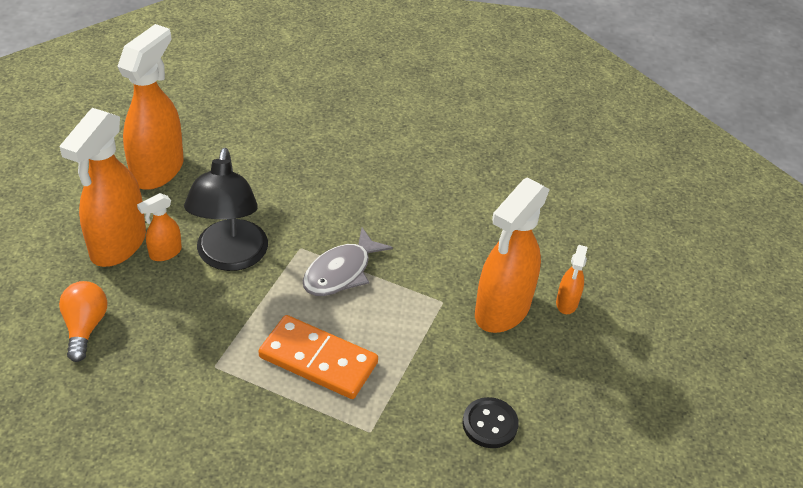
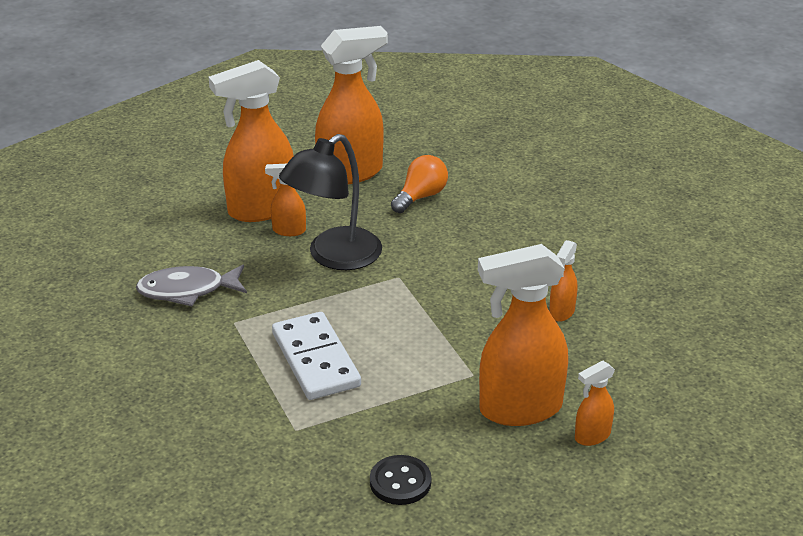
camera: 45 degrees right, 10 degrees down
(85, 327) = (176, 251): orange light bulb -> orange light bulb (420, 197)
(318, 360) = (315, 360): orange domino -> white domino
(341, 272) = (411, 310): grey fish -> grey fish (187, 290)
(446, 213) = (561, 312): none -> orange spray bottle

